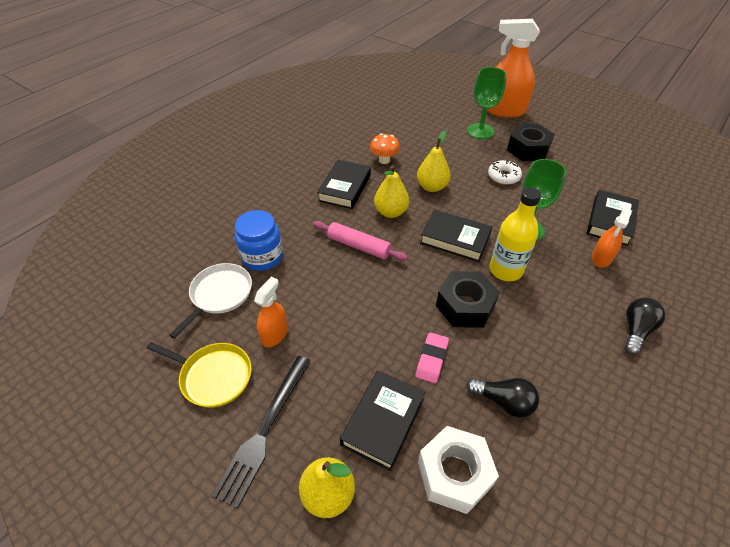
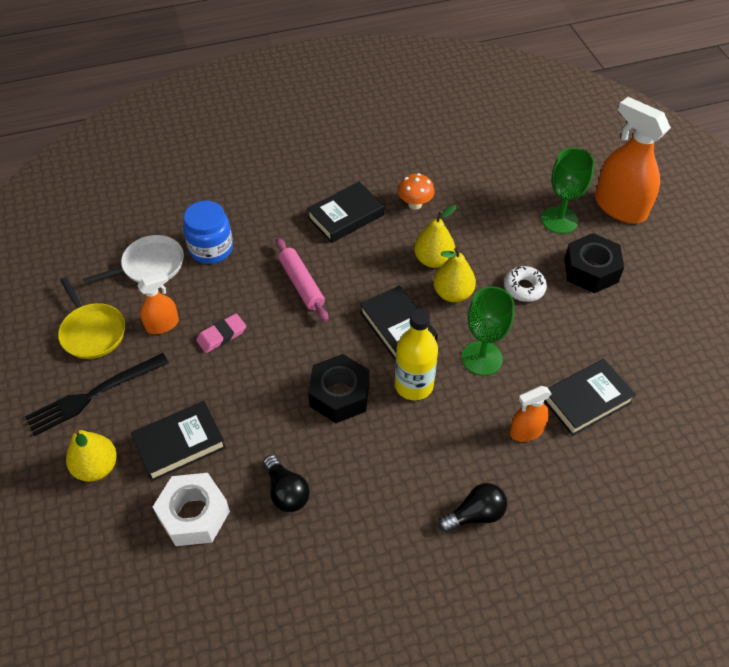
camera: 35 degrees right, 5 degrees up
(390, 212) = (364, 265): yellow pear -> yellow pear (452, 293)
(432, 359) = (264, 422): pink eraser -> pink eraser (221, 335)

